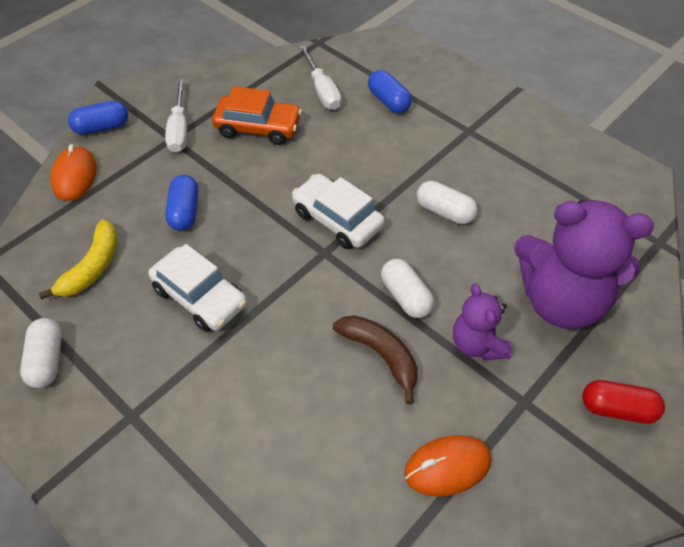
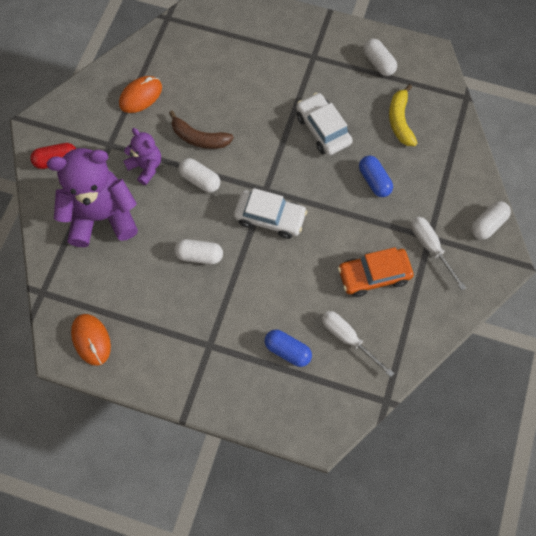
camera: 155 degrees right, 15 degrees up
(75, 176) = (468, 176): orange mouse -> orange mouse (91, 340)
(101, 127) = (488, 224): blue capsule -> white capsule
(200, 297) = (322, 129): white car -> white car turned 45 degrees clockwise

